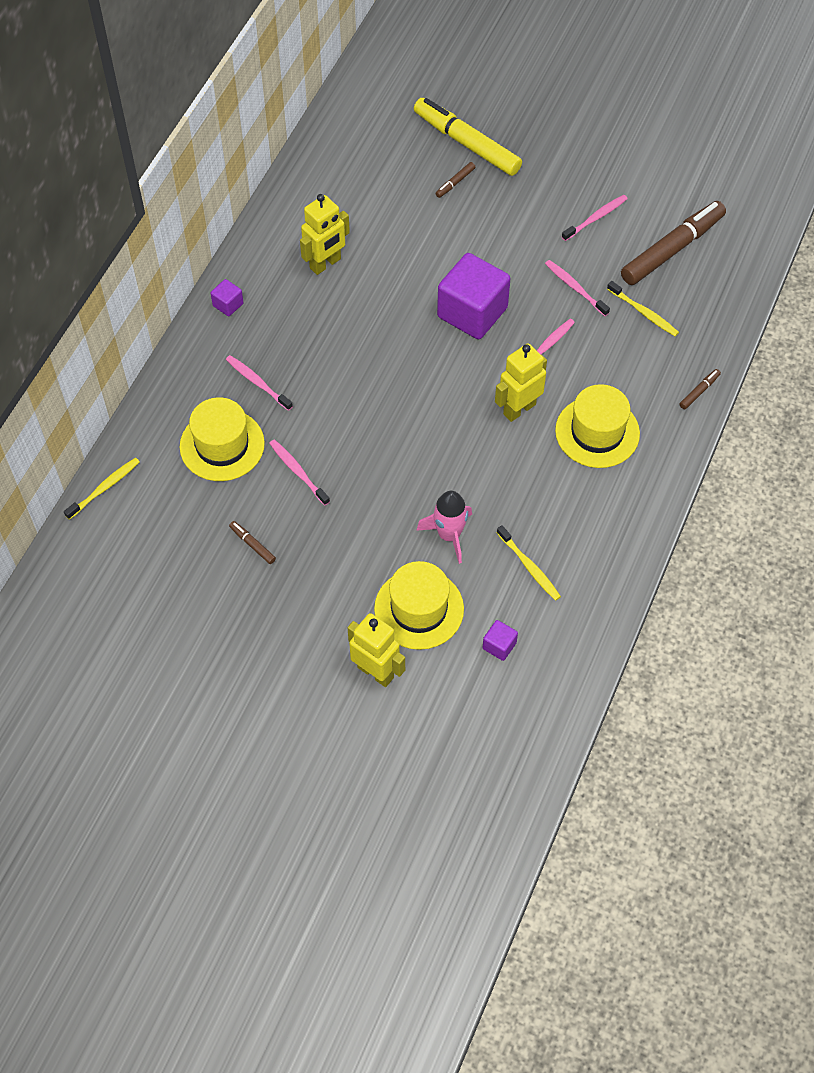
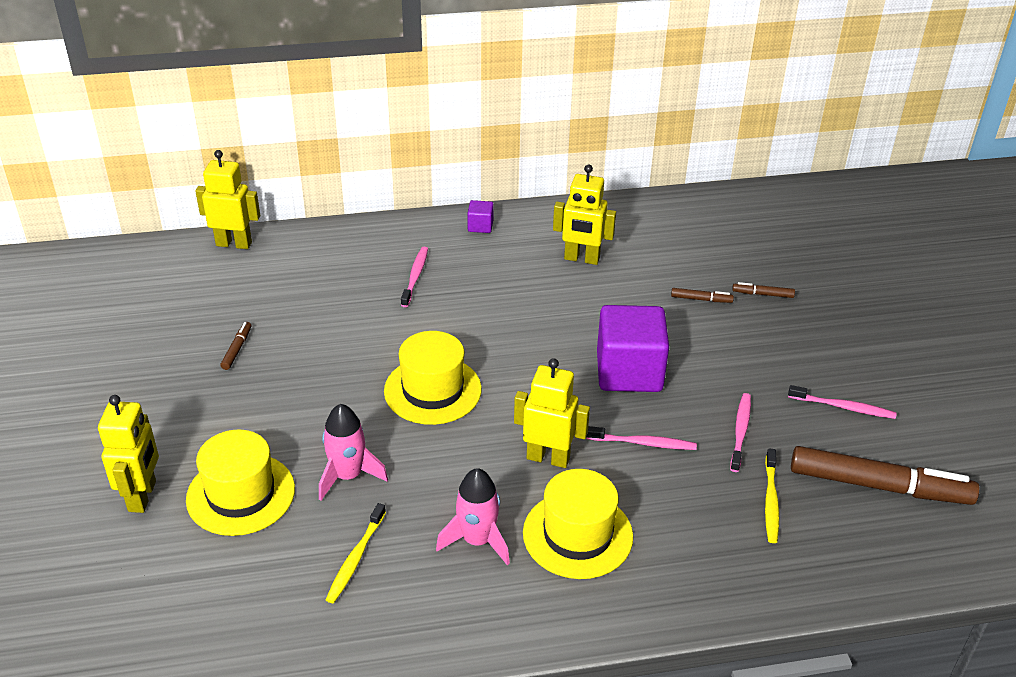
camera: 55 degrees right, 20 degrees down
(105, 488) = (234, 244): yellow toothbrush -> yellow robot
(222, 445) = (330, 285): yellow hat -> yellow hat (432, 390)
(298, 471) = (340, 341): pink toothbrush -> none
(467, 144) = (815, 282): yellow marker -> none
(499, 646) = (235, 580): purple cube -> none
(563, 490) = (477, 540): none -> pink rocket
(699, 391) = (719, 601): brown marker -> brown marker (701, 299)

